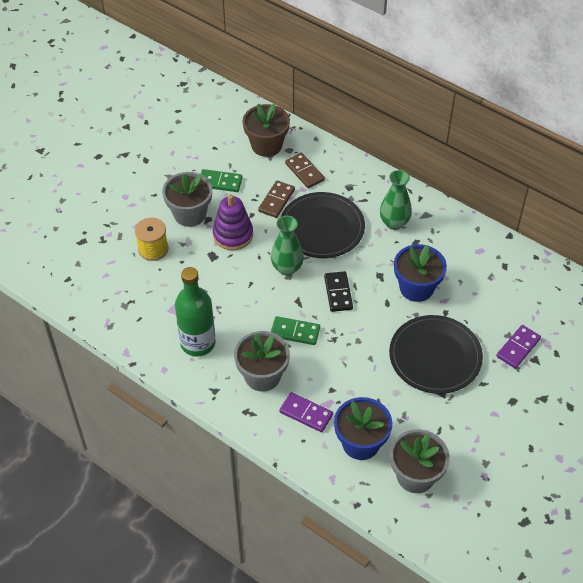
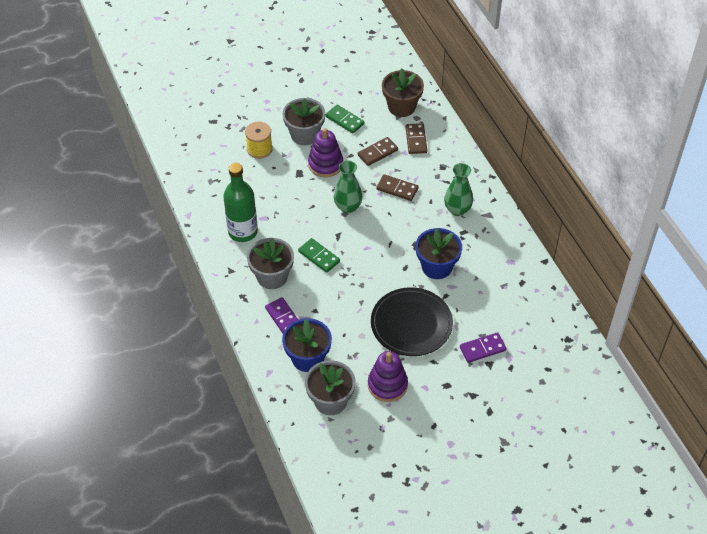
camera: 30 degrees right, 0 degrees up
(322, 228) = (397, 189): black plate -> brown domino
(338, 293) = (373, 243): black domino -> none
(458, 430) = (387, 385): none -> purple stacking toy

